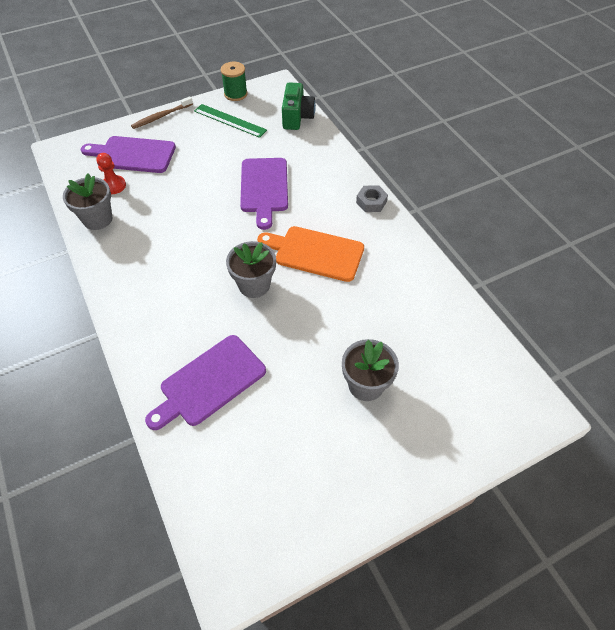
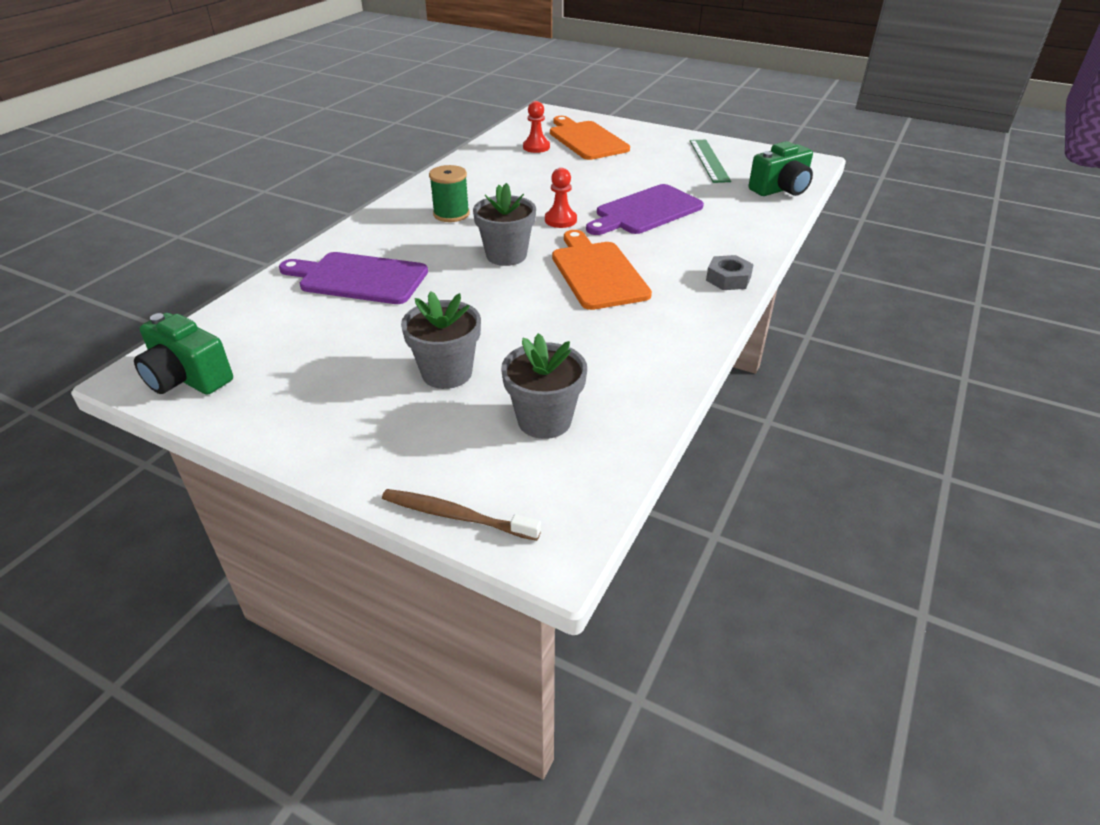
camera: 55 degrees right, 15 degrees down
(97, 219) = (488, 157): grey flower pot -> grey flower pot (544, 420)
(133, 154) = (586, 139): purple cutting board -> orange cutting board
(161, 116) = (655, 131): brown toothbrush -> brown toothbrush (456, 516)
(234, 233) = (560, 220): none -> red pawn
(235, 94) = (752, 149): green spool -> green spool (451, 214)
(259, 546) = (187, 378): none -> green camera

